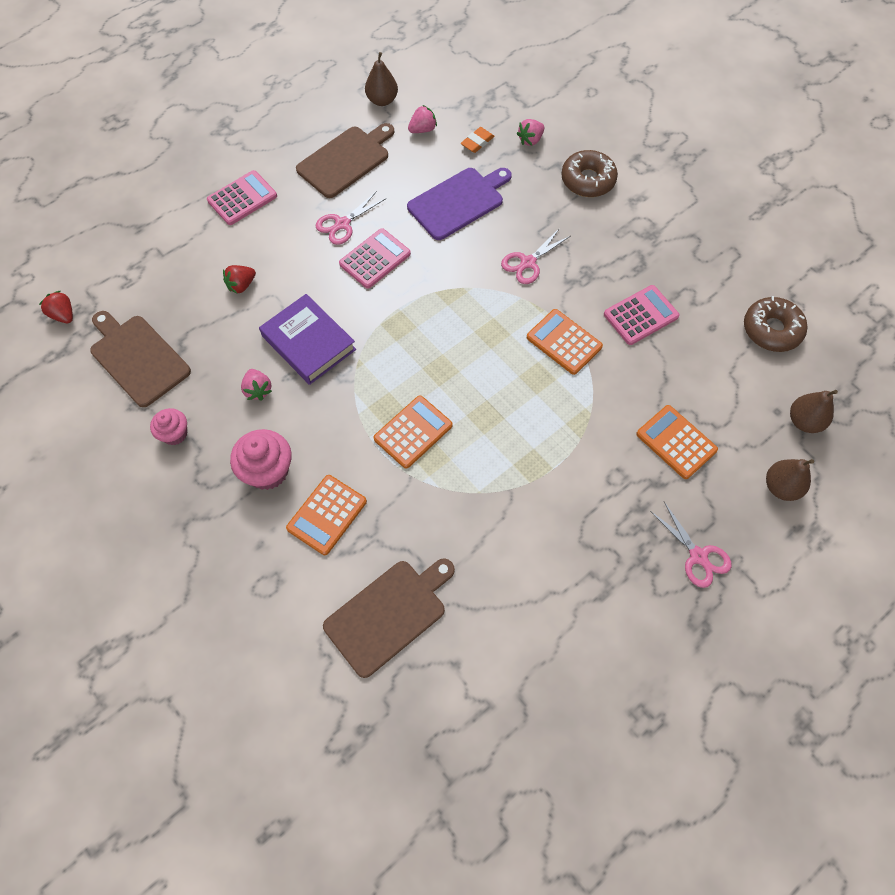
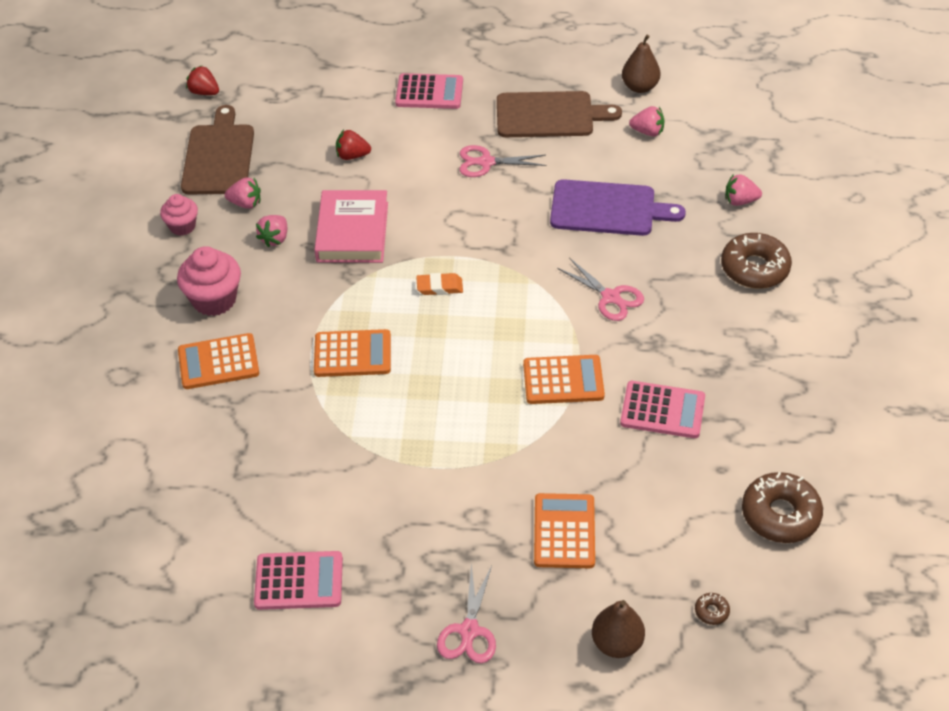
camera: 45 degrees right, 15 degrees down
(63, 315) = (204, 92): red strawberry -> red strawberry turned 60 degrees counterclockwise
(203, 379) = (245, 203): none -> pink strawberry
(309, 343) = (352, 232): purple book -> pink book
(375, 259) = (480, 206): pink calculator -> pink calculator (299, 581)
(388, 614) = (178, 465): brown cutting board -> none
(477, 142) = (686, 172): orange eraser -> orange eraser (439, 287)
(528, 262) = (610, 297): pink scissors -> pink scissors turned 135 degrees counterclockwise
(564, 342) = (563, 380): orange calculator -> orange calculator turned 90 degrees clockwise
(804, 421) = (711, 611): brown pear -> brown donut

